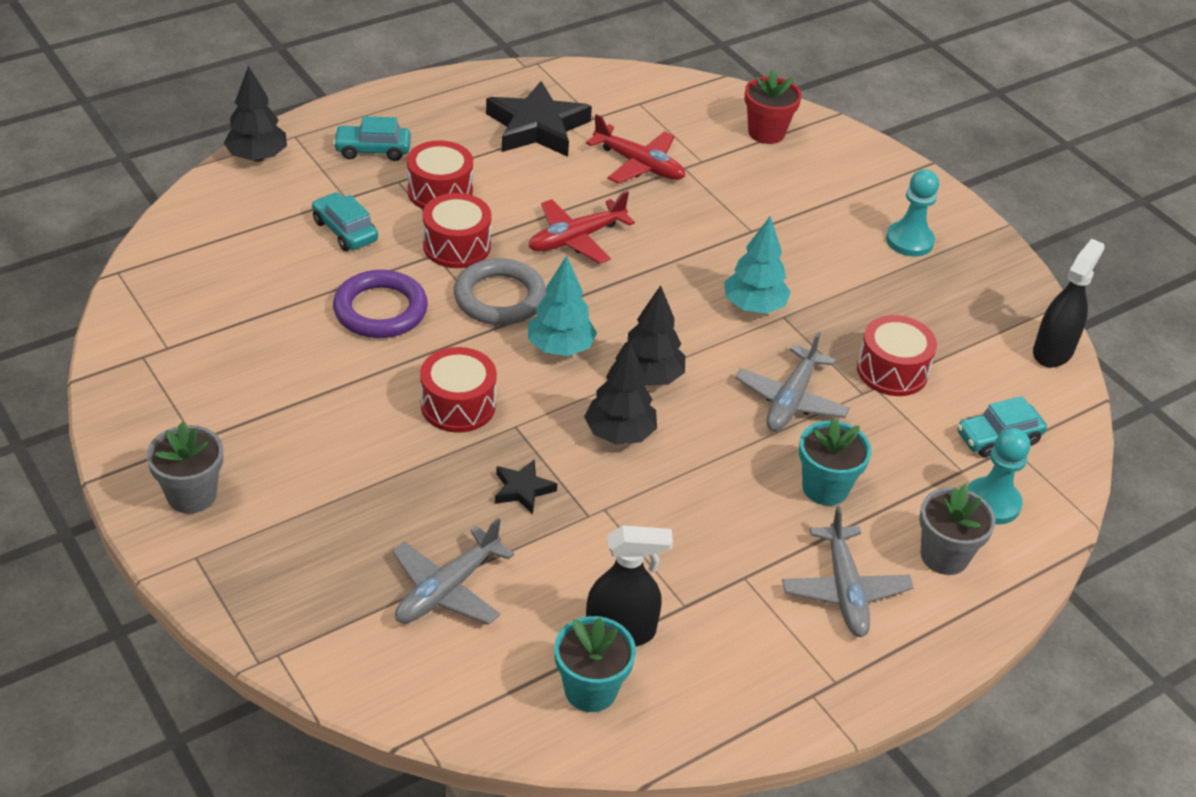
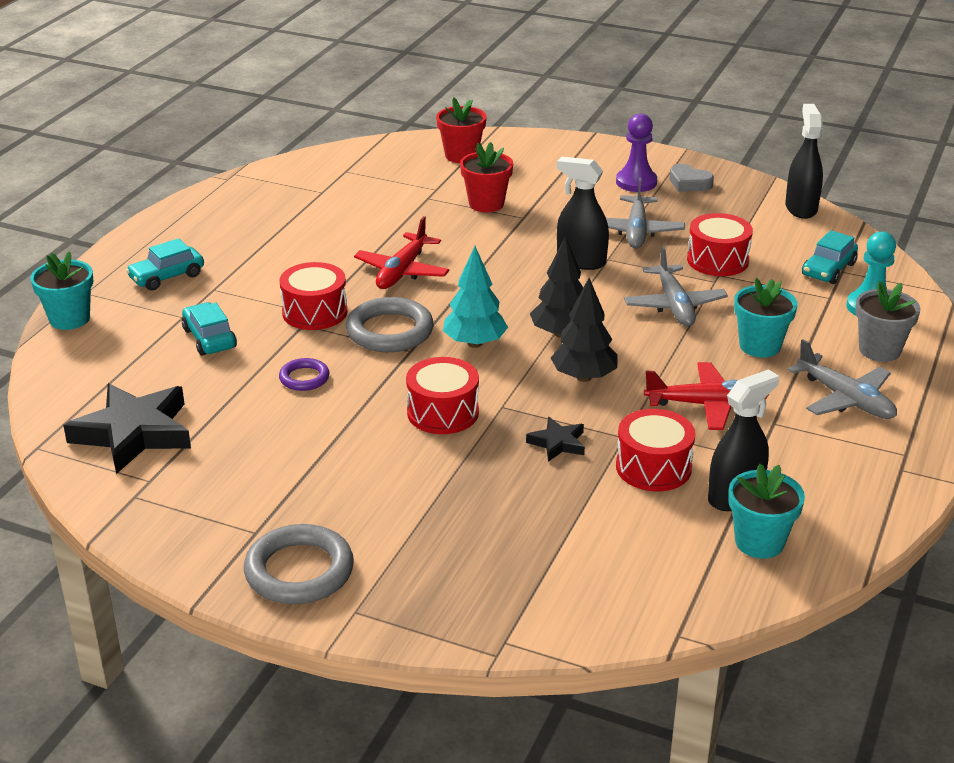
camera: 30 degrees left, 10 degrees down
(192, 495) = (299, 571): grey flower pot -> grey ring
(257, 157) = (69, 319): black tree -> turquoise flower pot
(345, 231) = (209, 338): turquoise car -> turquoise car turned 45 degrees clockwise
(380, 310) = (304, 378): purple ring -> purple ring, size x0.55
(440, 192) = (257, 283): red drum -> red drum (653, 467)
(447, 589) = (581, 533): grey plane -> grey plane (636, 231)
(537, 127) = (285, 213): black star -> black star (134, 433)
(639, 165) = (393, 208): red plane -> red plane (706, 405)
(732, 199) = (486, 204): none -> red flower pot
(753, 306) = (581, 261): turquoise tree -> black spray bottle
(909, 241) = (636, 182): turquoise pawn -> purple pawn
(964, 267) = (689, 183): none -> grey heart

